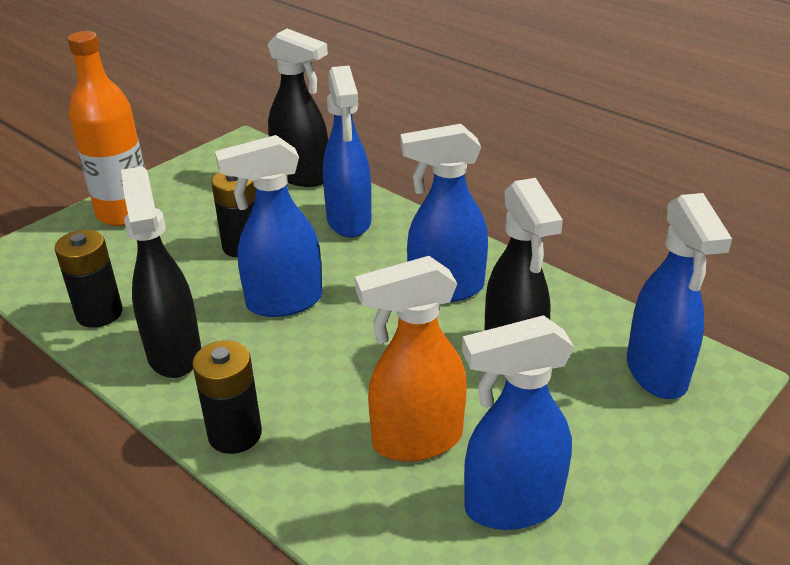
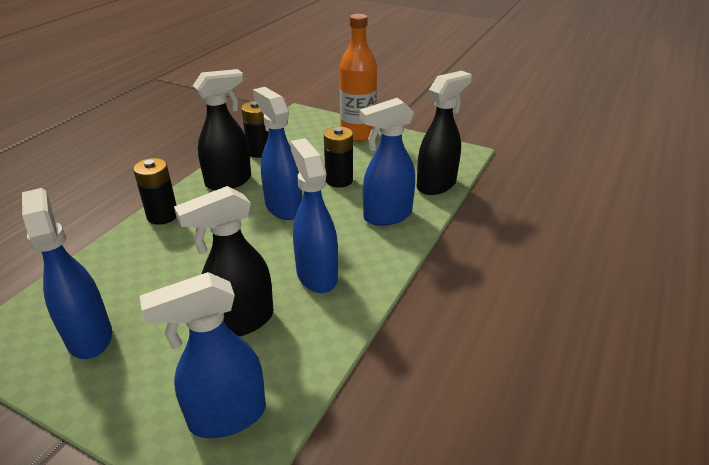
camera: 75 degrees right, 0 degrees up
(302, 176) = (436, 185): black spray bottle -> black spray bottle turned 150 degrees counterclockwise
(416, 440) = (153, 284): orange spray bottle -> none

